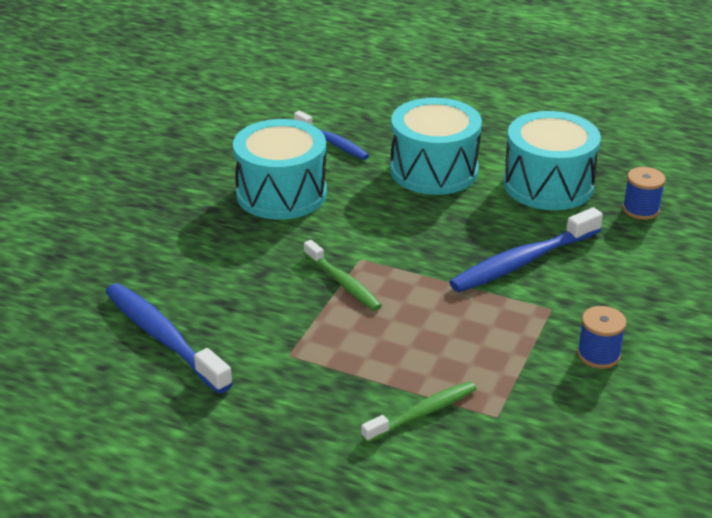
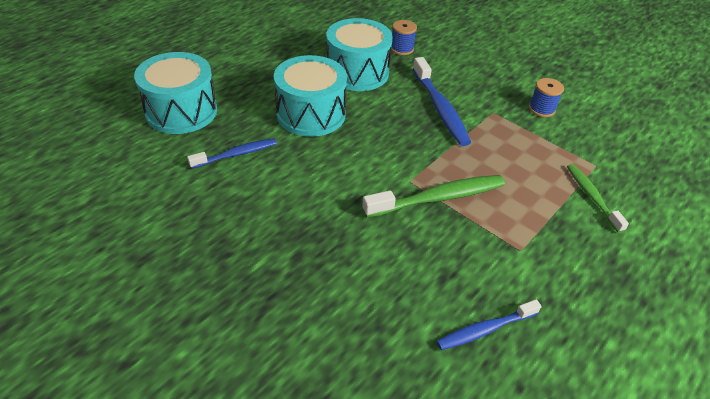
camera: 75 degrees left, 10 degrees up
(163, 337) = (485, 329): blue toothbrush -> blue toothbrush, size x0.62
(281, 193) = (298, 203): turquoise drum -> turquoise drum (181, 111)
(343, 283) = (438, 198): green toothbrush -> green toothbrush, size x1.60

